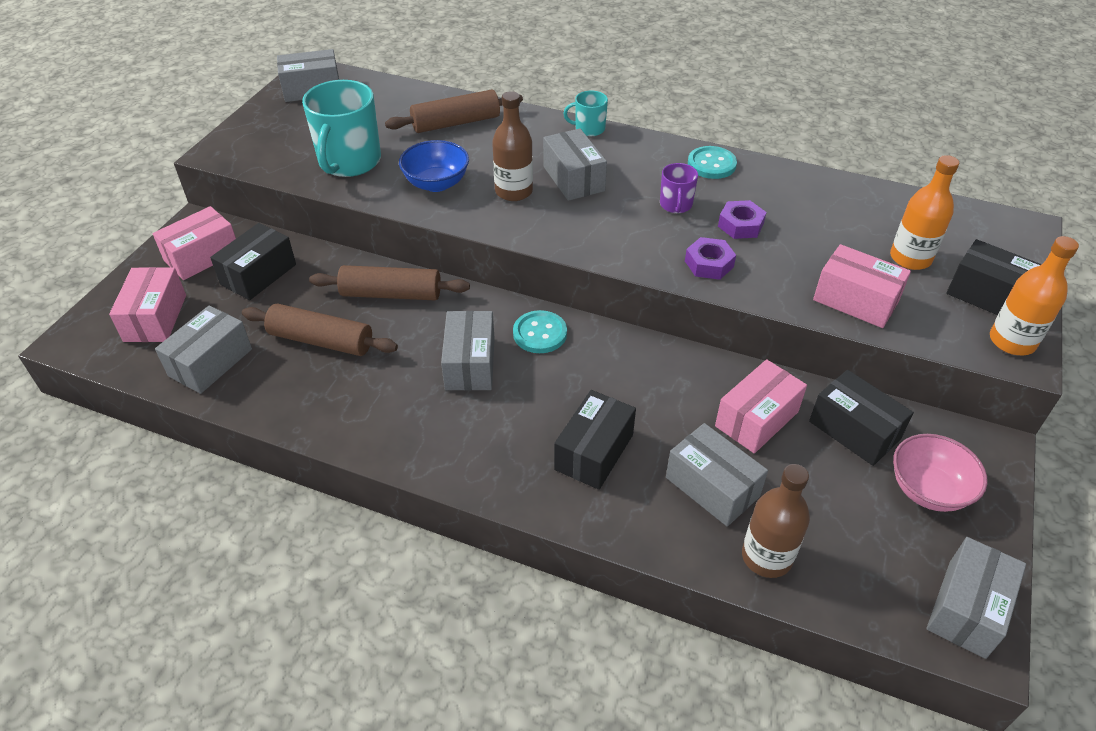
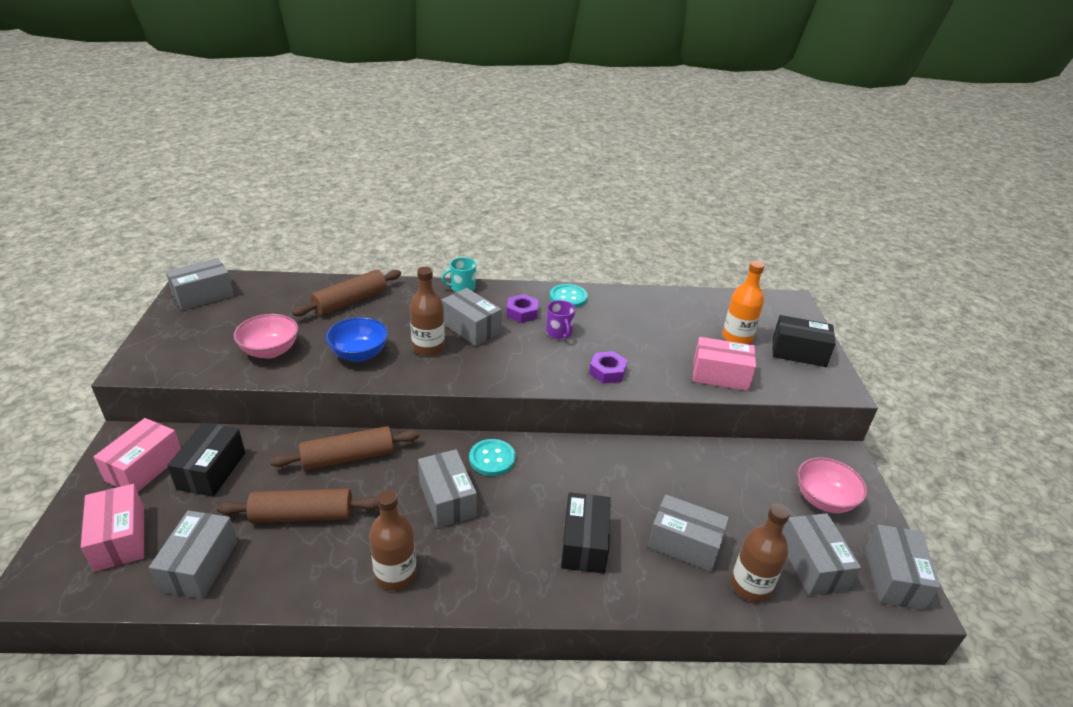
camera: 25 degrees left, 10 degrees down
(349, 161) = (270, 351): turquoise mug -> pink bowl
(382, 424) = (395, 574): none -> brown bottle
(740, 225) = (613, 338): purple nut -> purple nut (522, 312)
(756, 419) = (687, 481): pink box -> none
(854, 430) = (755, 471): black box -> none
(863, 559) = (812, 565): none -> grey box
(1012, 341) = (829, 380): orange bottle -> none

